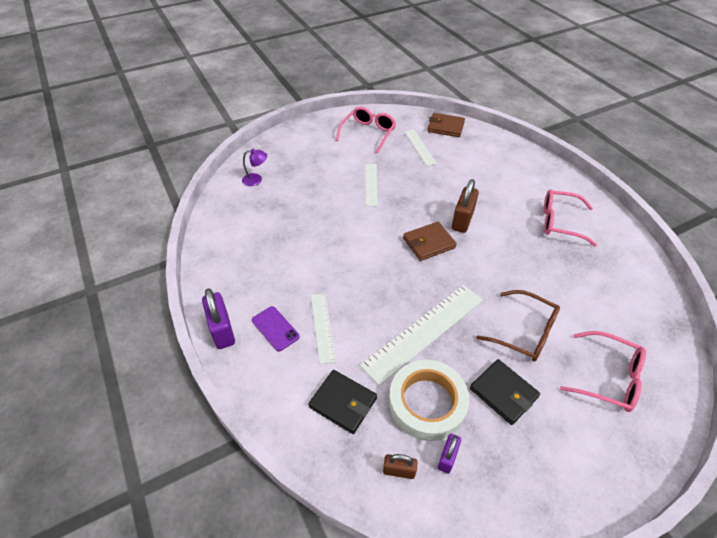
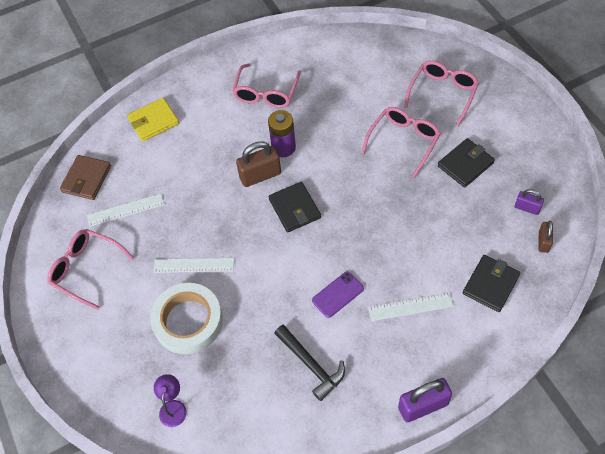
camera: 85 degrees left, 10 degrees up
(275, 254) = (311, 365): none -> black hammer
(275, 328) = (416, 352): purple phone -> purple phone (337, 294)
(424, 331) = (409, 218): white ruler -> none
(427, 403) = (481, 219): white tape -> white tape (188, 321)
(428, 243) = (294, 208): brown wallet -> black wallet
(462, 220) = (260, 175): brown padlock -> brown padlock turned 45 degrees counterclockwise
(496, 235) = (283, 147): none -> purple battery
(508, 155) = (153, 121): none -> yellow wallet
(525, 332) = (404, 141): brown glasses -> pink glasses

